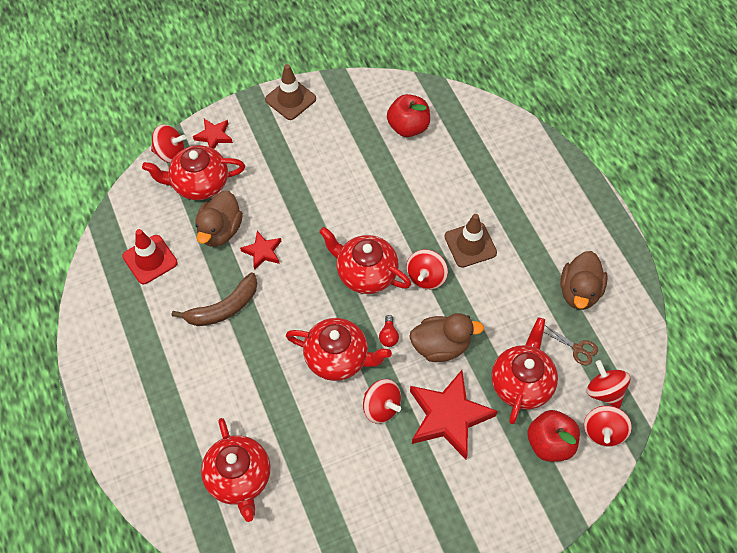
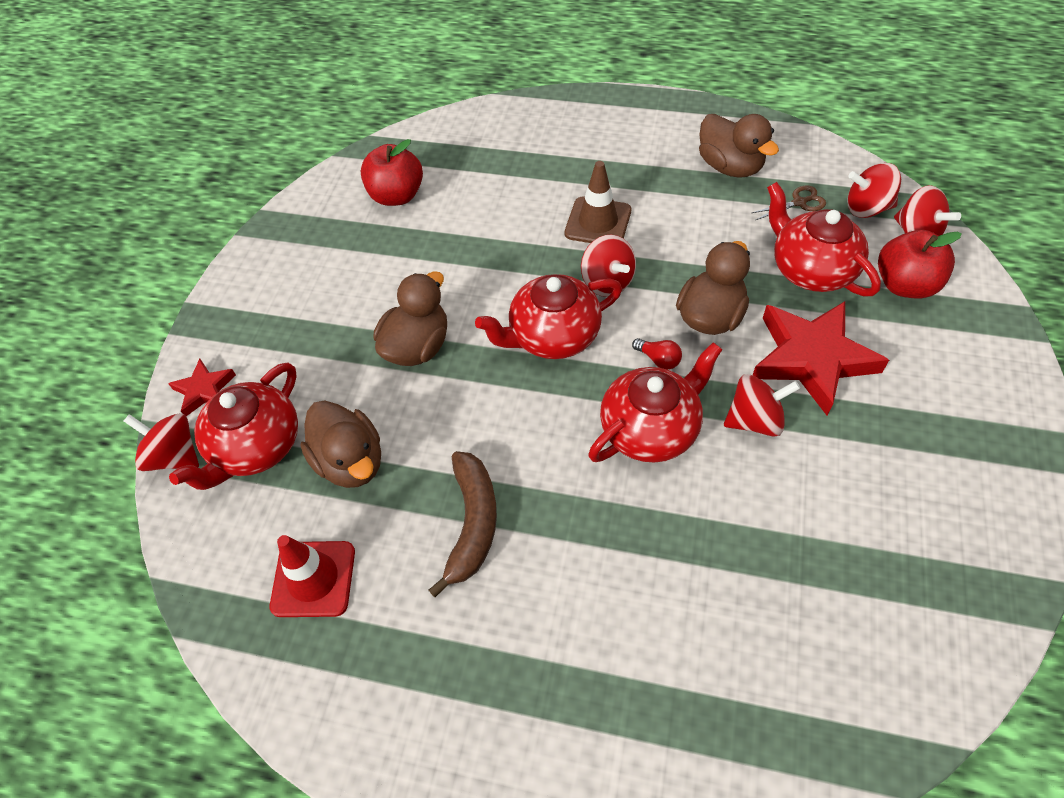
camera: 50 degrees left, 5 degrees down
(170, 153) = (174, 456): red spinning top -> red spinning top turned 105 degrees counterclockwise
(239, 478) = (758, 655): red teapot -> none
(262, 252) = (427, 429): red star -> none
(290, 99) = (242, 281): brown traffic cone -> none
(310, 212) = (417, 346): none -> brown duck

